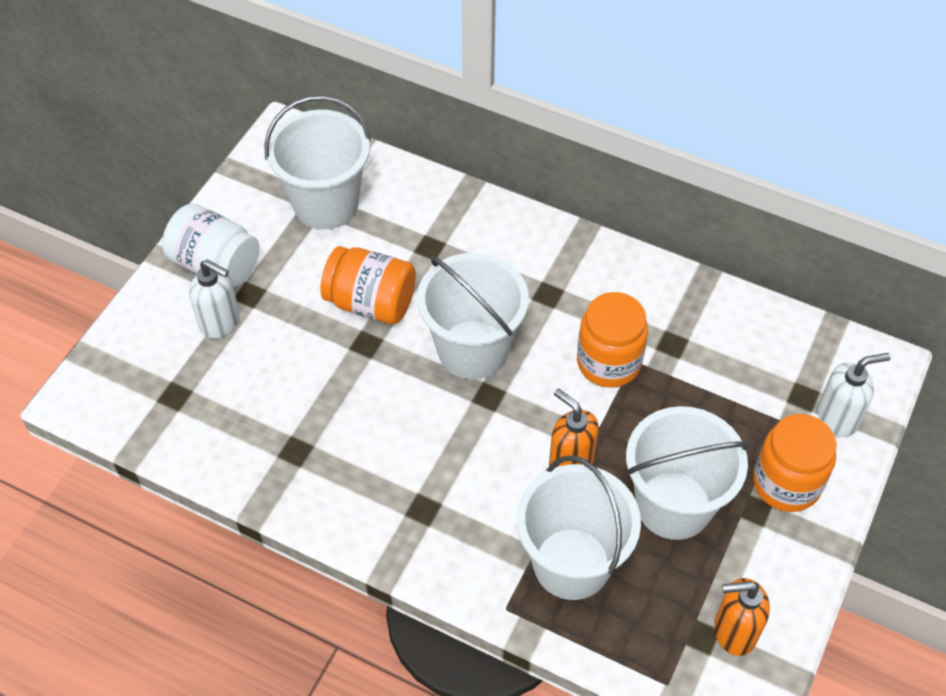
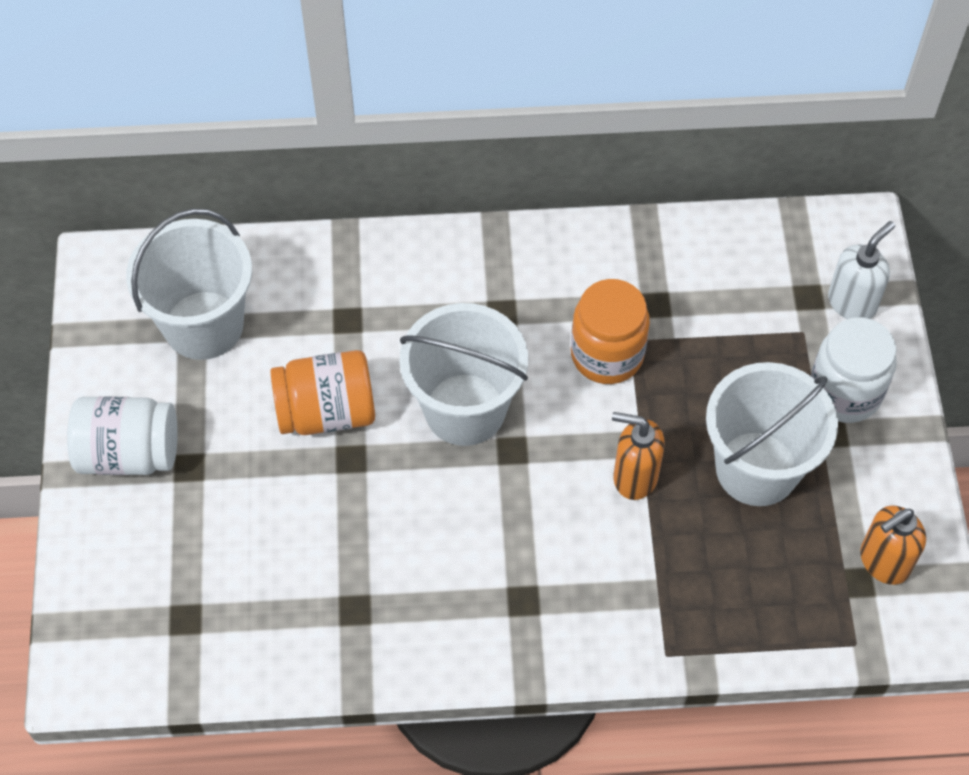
camera: 30 degrees left, 5 degrees up
(220, 322) = (179, 514): white soap dispenser -> none
(571, 563) = (699, 577): white bucket -> none
(786, 483) = (844, 392): orange jar -> white jar

